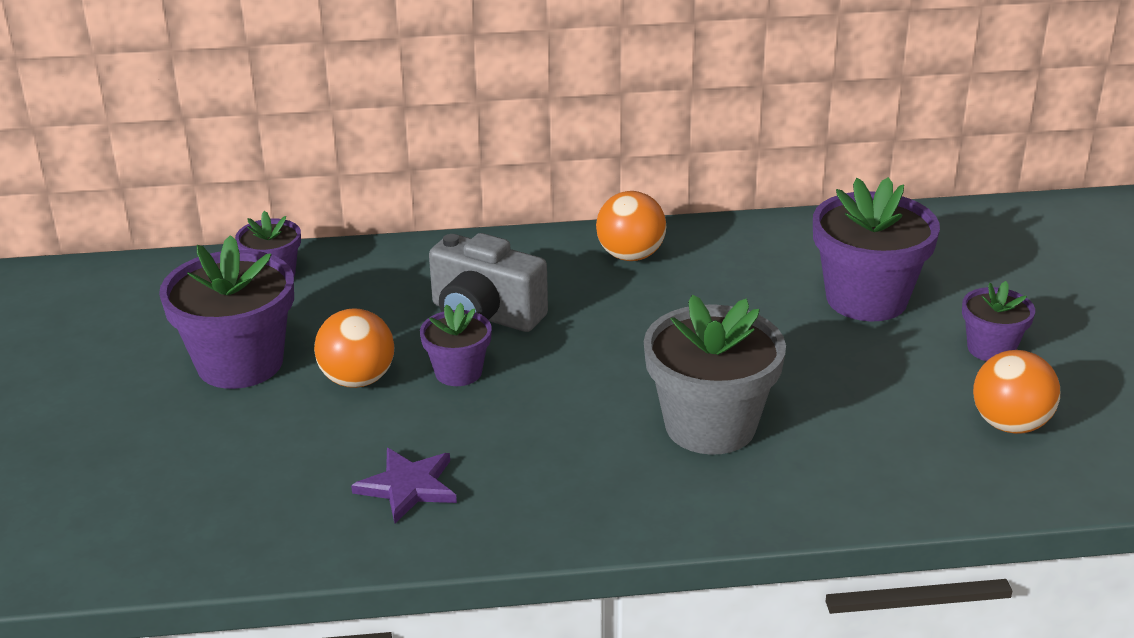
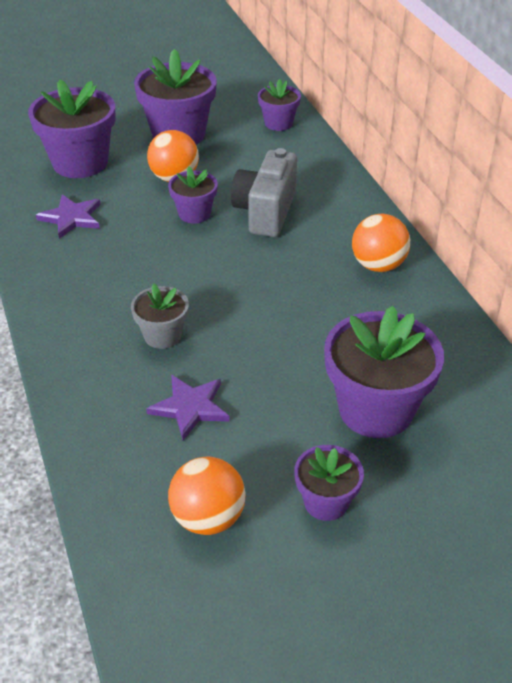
camera: 75 degrees right, 10 degrees up
(255, 468) = (80, 163): none -> purple flower pot
(710, 426) = (162, 335): grey flower pot -> grey flower pot, size x0.54
(843, 418) = (190, 407): none -> purple star

